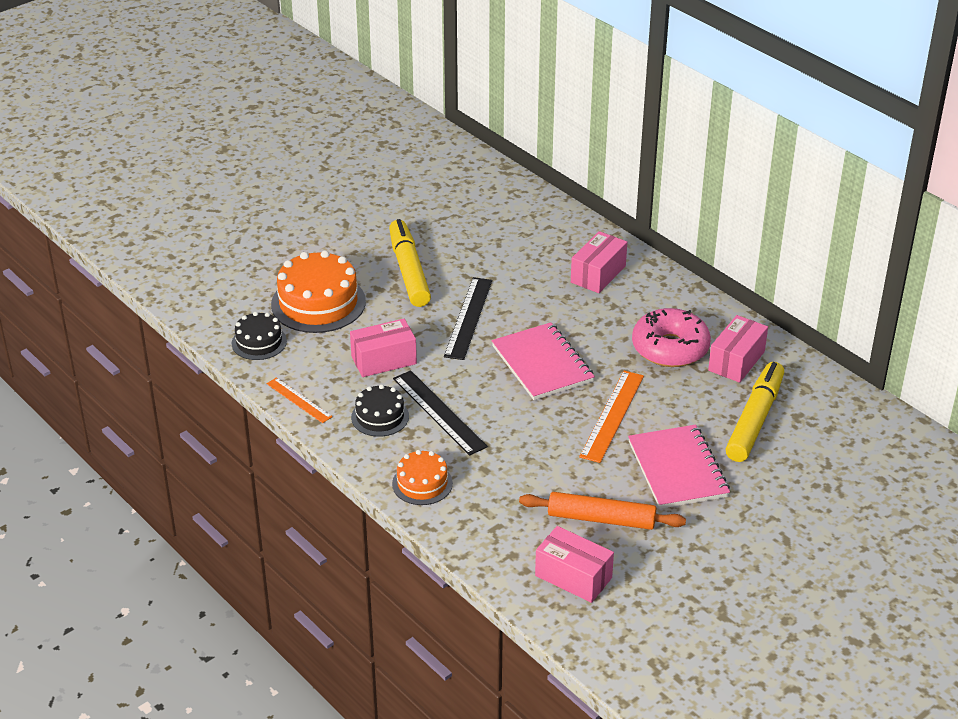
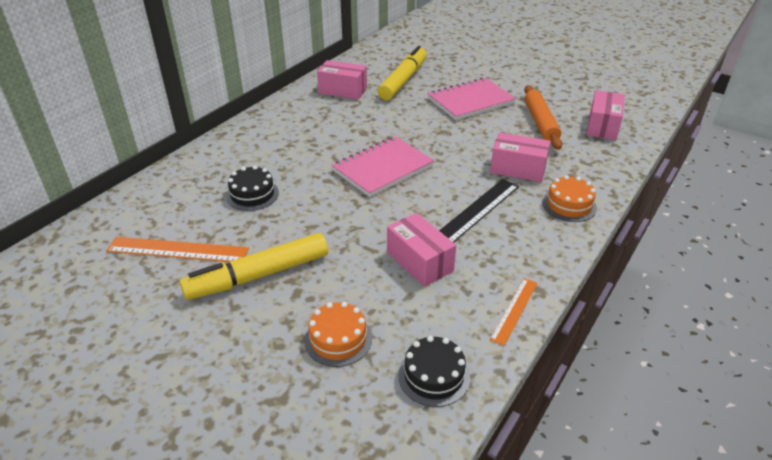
camera: 105 degrees left, 0 degrees up
(318, 303) = (338, 339): orange cake -> orange cake, size x0.57
(380, 417) = (503, 246): black cake -> black cake (252, 194)
(468, 318) = (331, 219): black ruler -> none
(598, 274) = (244, 157): pink box -> pink box (518, 169)
(612, 416) = (430, 130): orange ruler -> orange ruler (177, 250)
(670, 348) = (338, 115): pink donut -> none
(754, 420) = (403, 80): yellow marker -> yellow marker turned 105 degrees clockwise

